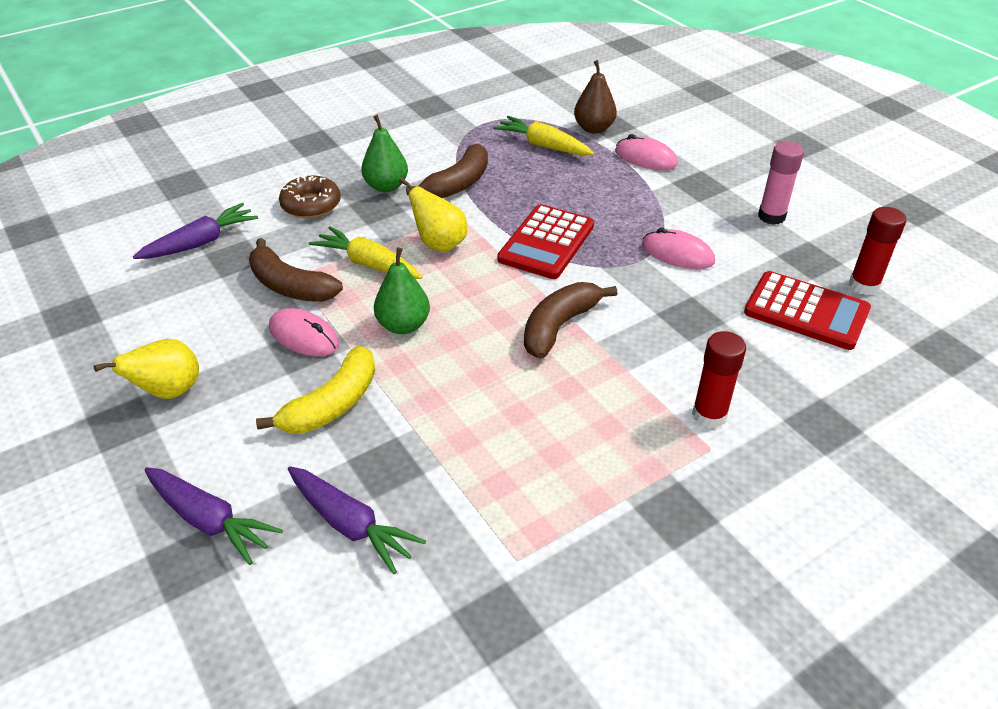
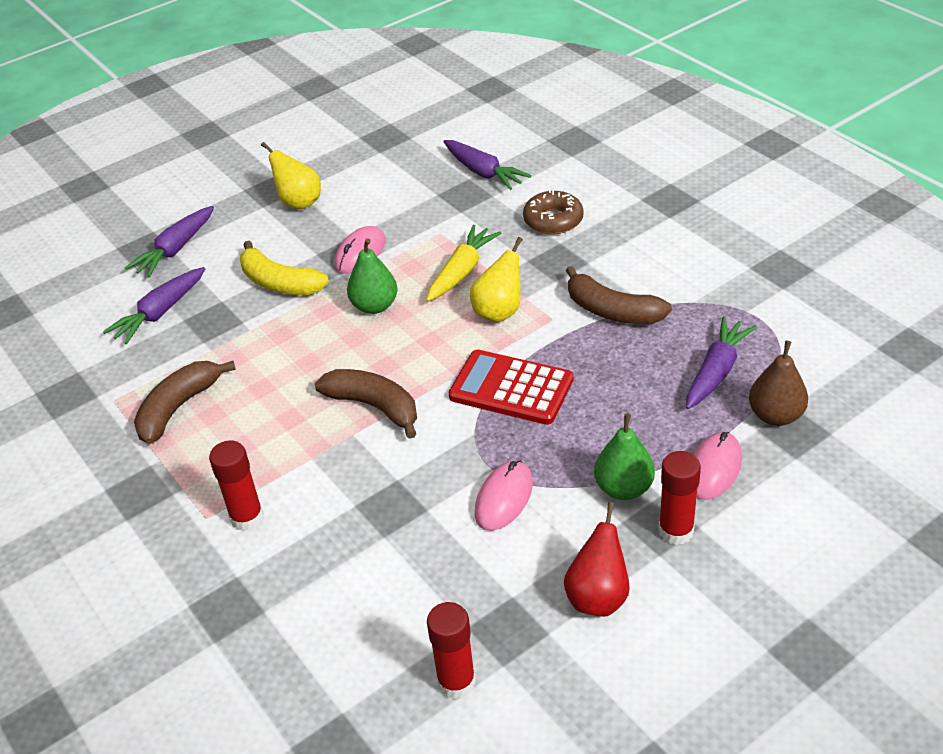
camera: 90 degrees right, 0 degrees up
(290, 286) = (426, 233): brown banana -> brown banana (178, 407)
(386, 186) = (596, 262): green pear -> green pear (623, 488)
(543, 145) = (716, 372): yellow carrot -> purple carrot
(706, 179) = (676, 531): none -> red glue stick
(771, 216) = (598, 597): pink glue stick -> red pear
(806, 311) = (403, 613): red calculator -> none

